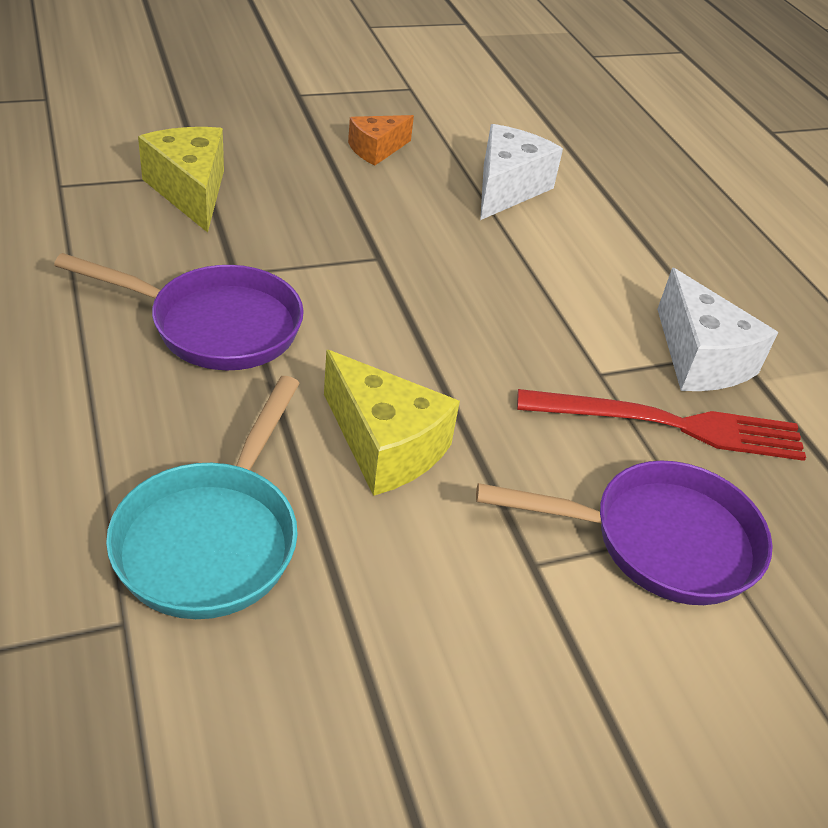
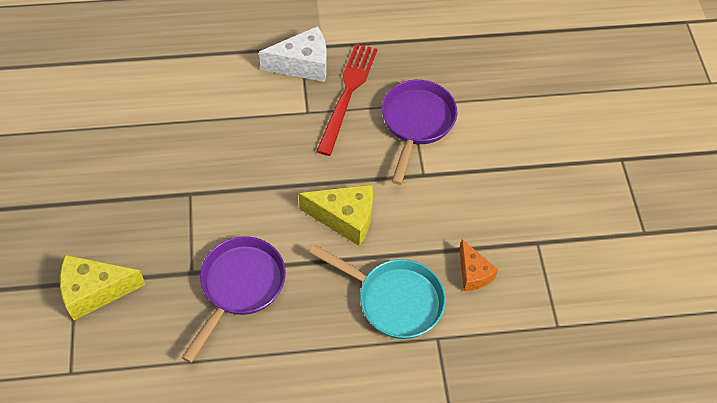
camera: 75 degrees left, 15 degrees up
(376, 149) = (66, 173): orange cheese -> orange cheese (473, 273)
(385, 445) = (345, 218): yellow cheese -> yellow cheese turned 45 degrees clockwise
(507, 188) = (129, 109): white cheese -> none

